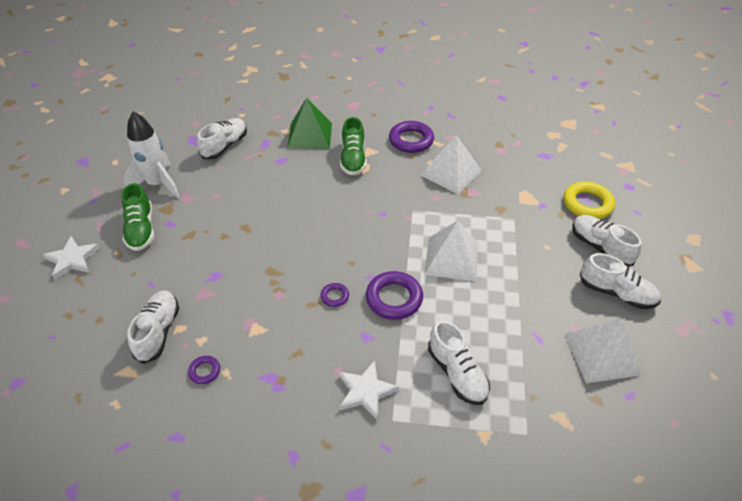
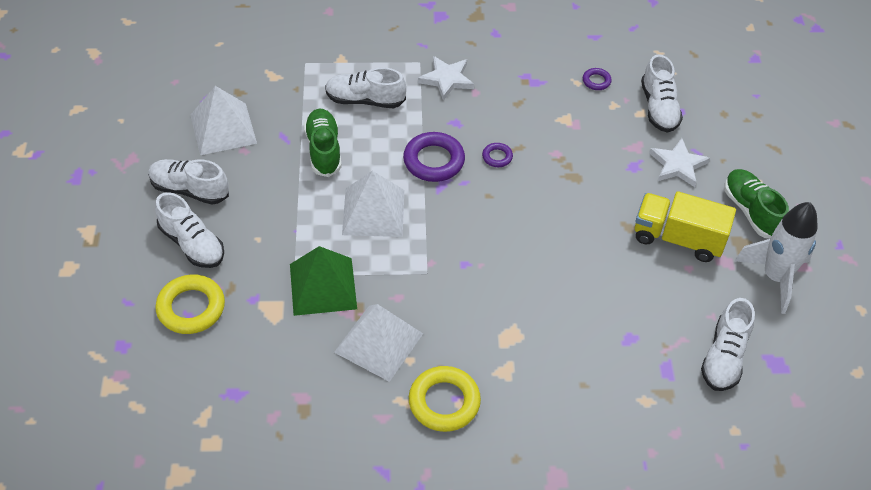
camera: 170 degrees right, 5 degrees up
(72, 259) = (800, 168): white star -> white star (678, 165)
(212, 215) = (678, 238): none -> yellow truck
(310, 135) = (605, 395): green pyramid -> green pyramid (323, 286)
(353, 159) = (525, 353): green shoe -> green shoe (324, 150)
(411, 140) = (444, 402): purple ring -> yellow ring
(457, 373) = (365, 100): white shoe -> white shoe turned 45 degrees counterclockwise

